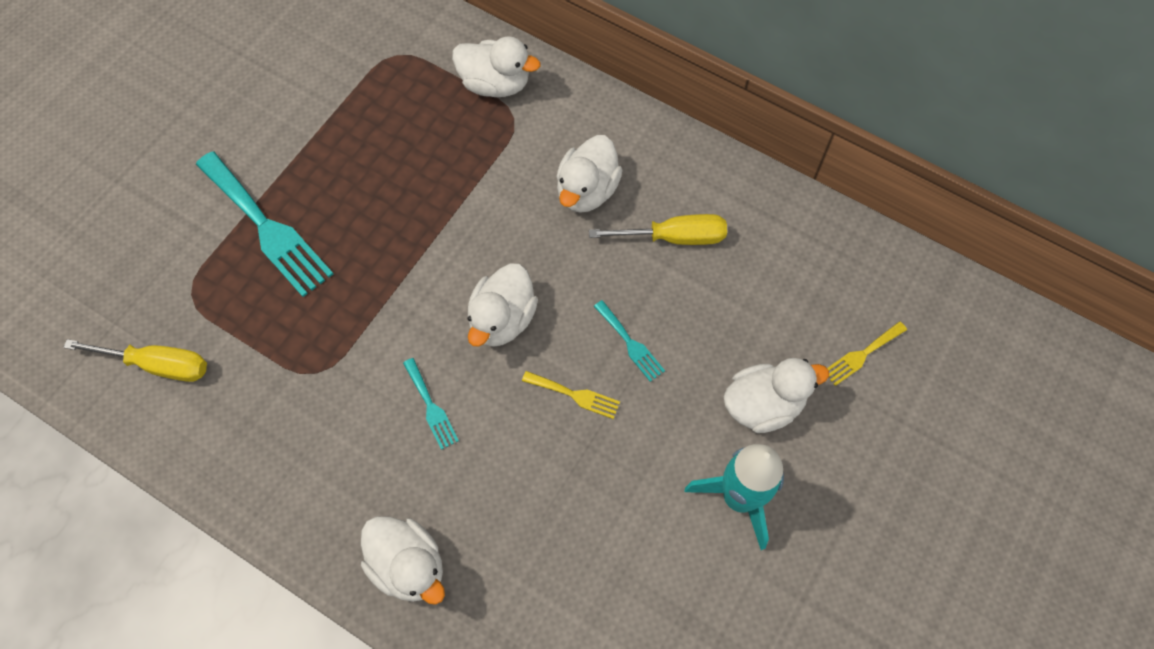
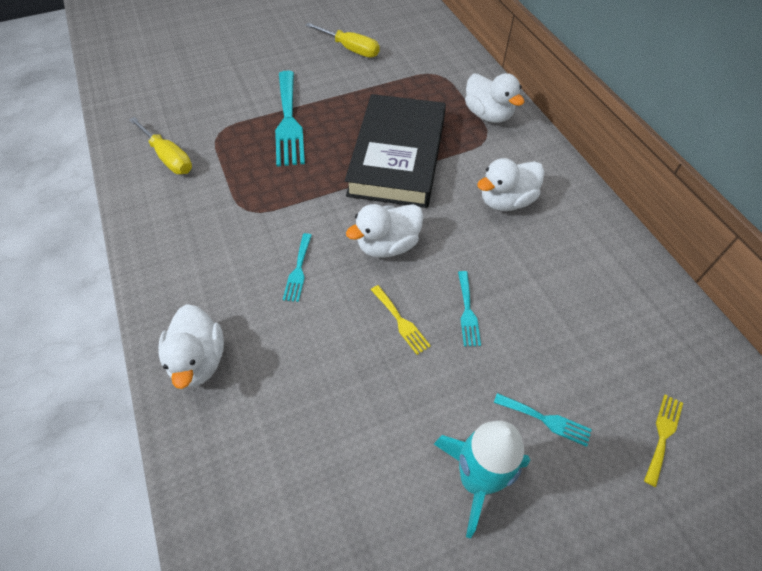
camera: 35 degrees right, 10 degrees down
(433, 201) = (398, 156): none -> black book
(675, 237) = (552, 262): yellow screwdriver -> yellow screwdriver (351, 49)
(763, 405) = (546, 420): white duck -> turquoise fork
(862, 355) = (663, 435): yellow fork -> yellow fork turned 120 degrees clockwise

